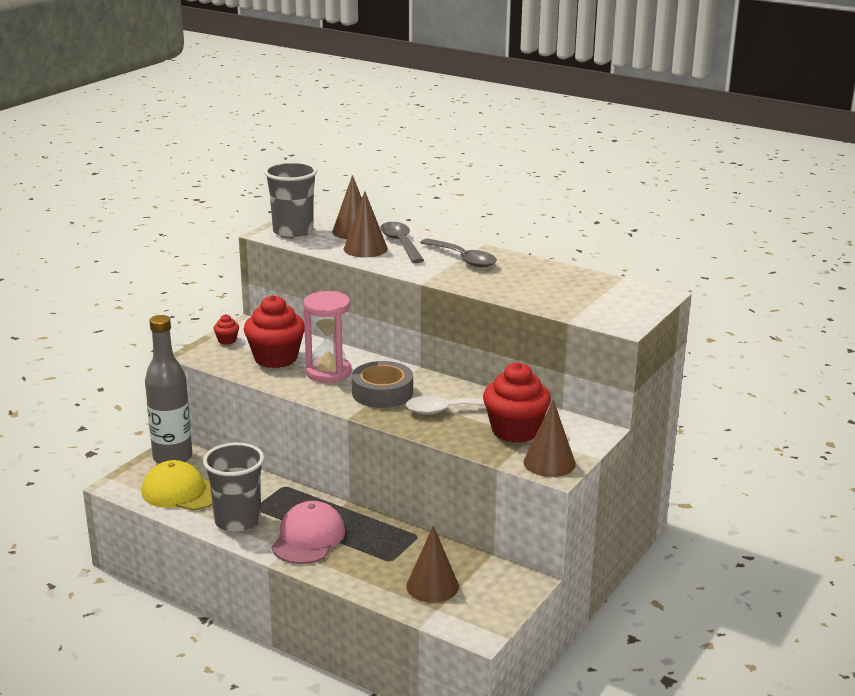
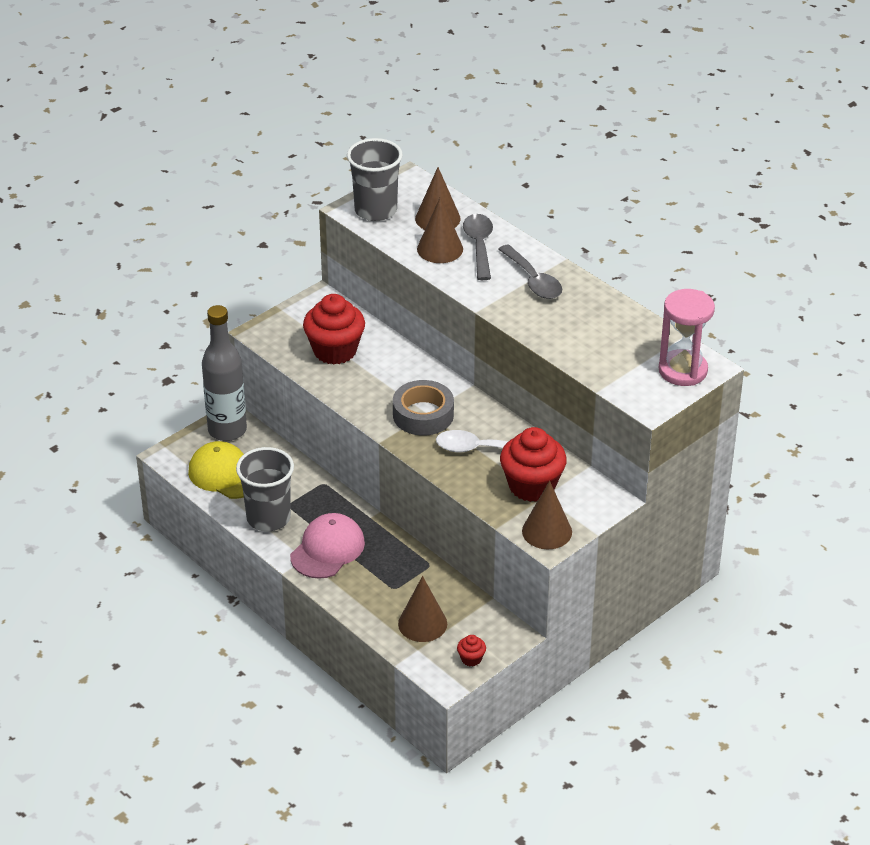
camera: 15 degrees right, 15 degrees up
(227, 340) = (294, 317): red cupcake -> red cupcake (471, 659)
(328, 372) = (380, 379): pink hourglass -> pink hourglass (682, 370)

